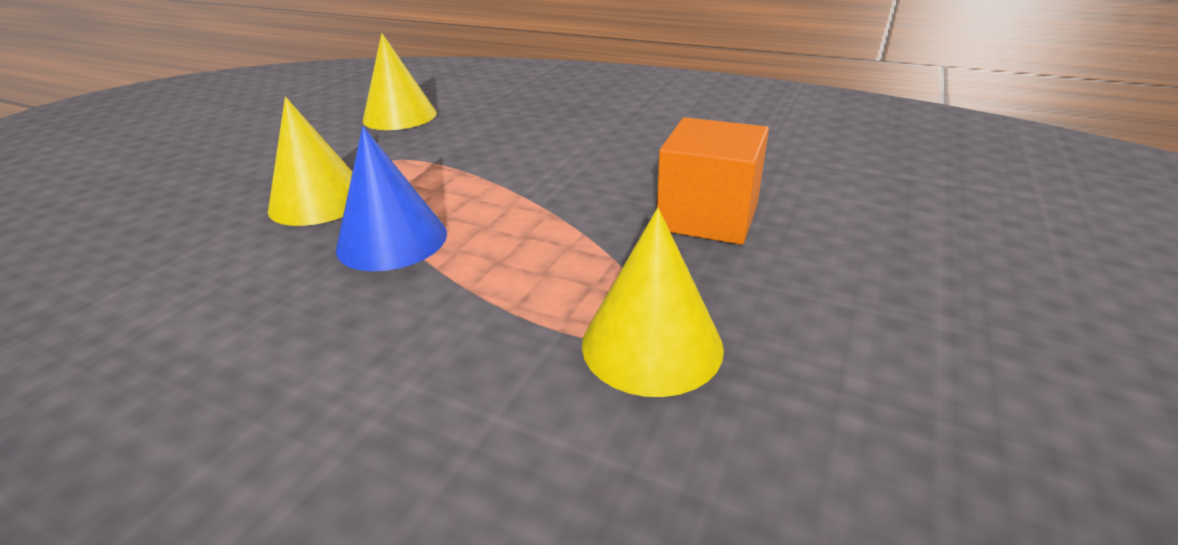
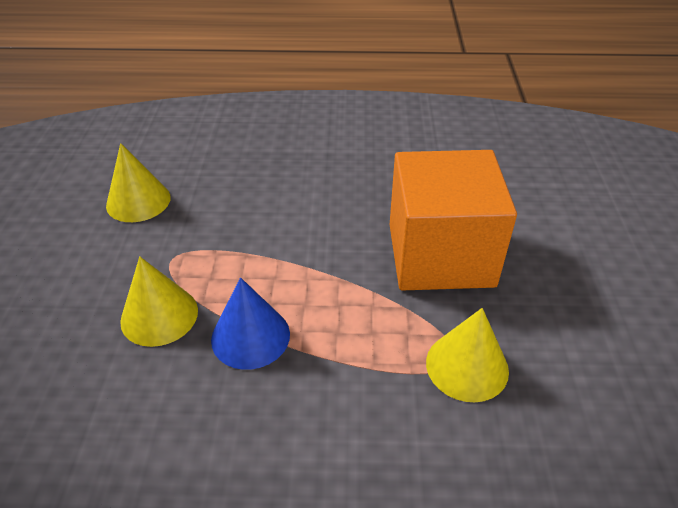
camera: 25 degrees left, 10 degrees up
(708, 217) = (440, 255): orange cube -> orange cube, size x1.68

